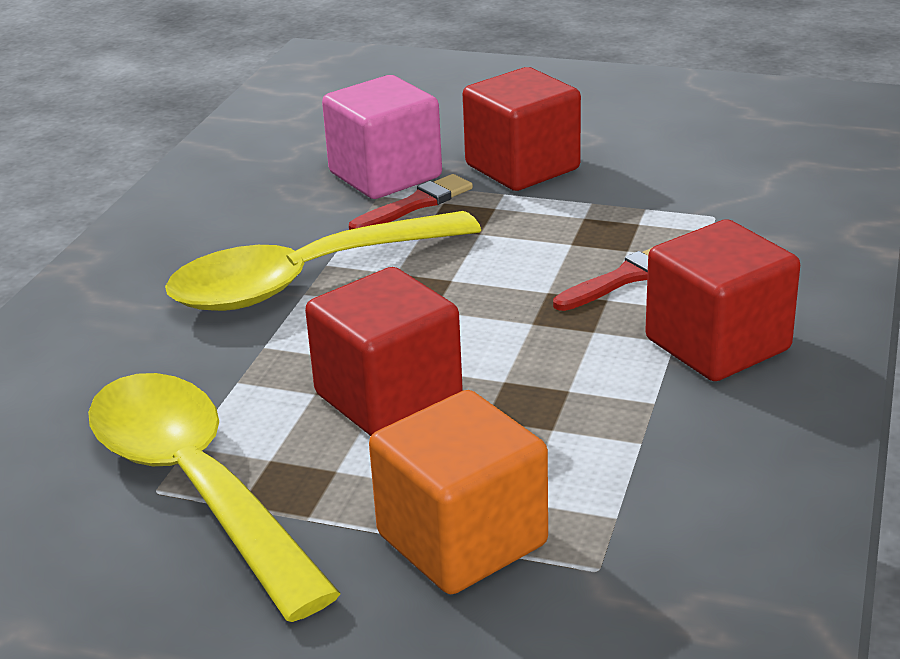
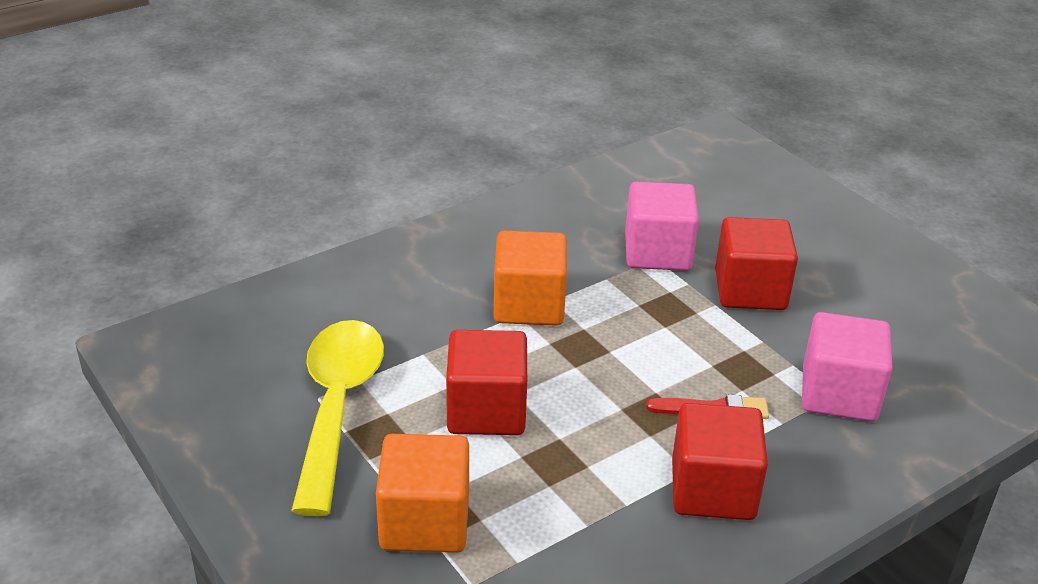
camera: 35 degrees right, 5 degrees up
(305, 279) = (529, 305): yellow spoon -> orange cube
(415, 204) = (650, 284): red brush -> none
(718, 212) = (839, 394): none -> pink cube

